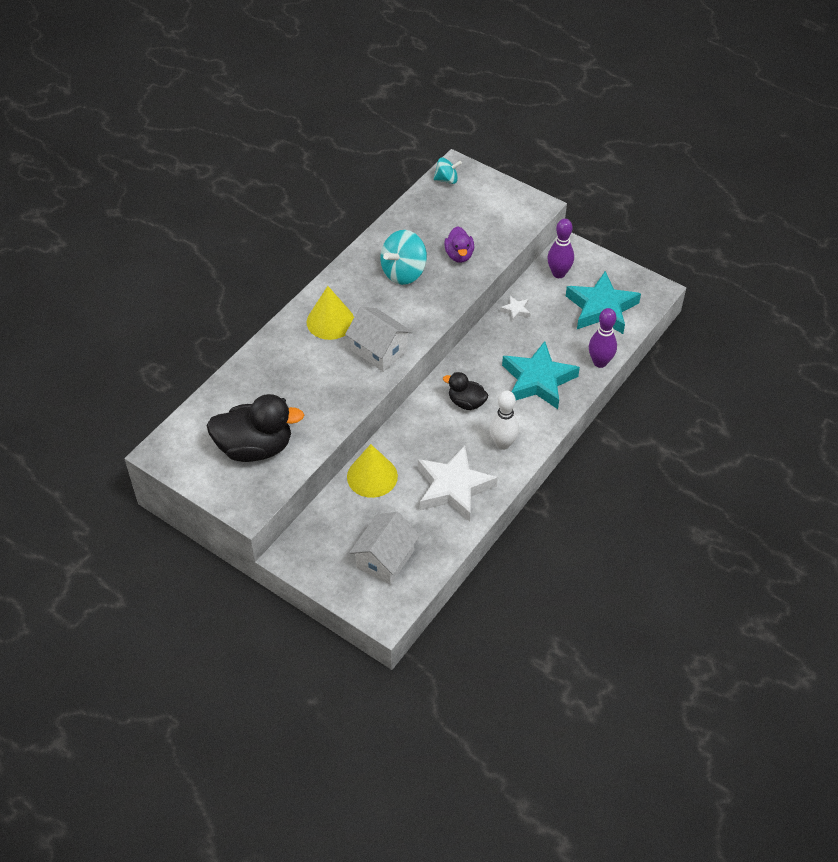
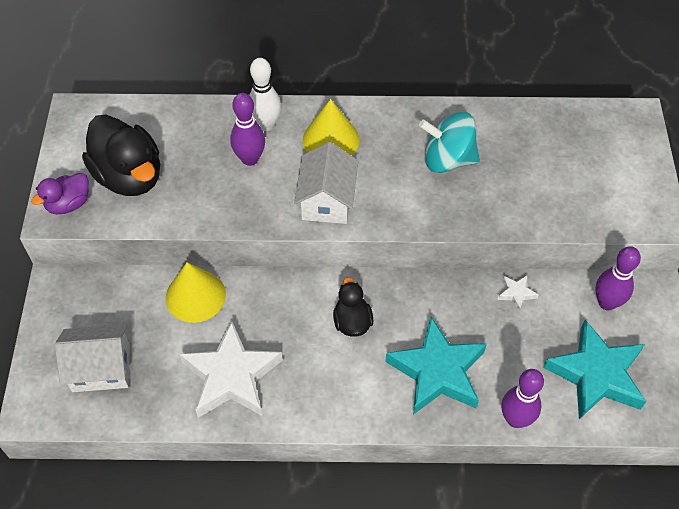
camera: 55 degrees right, 5 degrees up
(305, 372) = (250, 159): none -> purple bowling pin
(447, 179) = (610, 120): turquoise spinning top -> none
(459, 255) = (516, 191): purple duck -> purple duck (68, 204)
(503, 444) = (323, 388): white bowling pin -> white bowling pin (266, 125)

